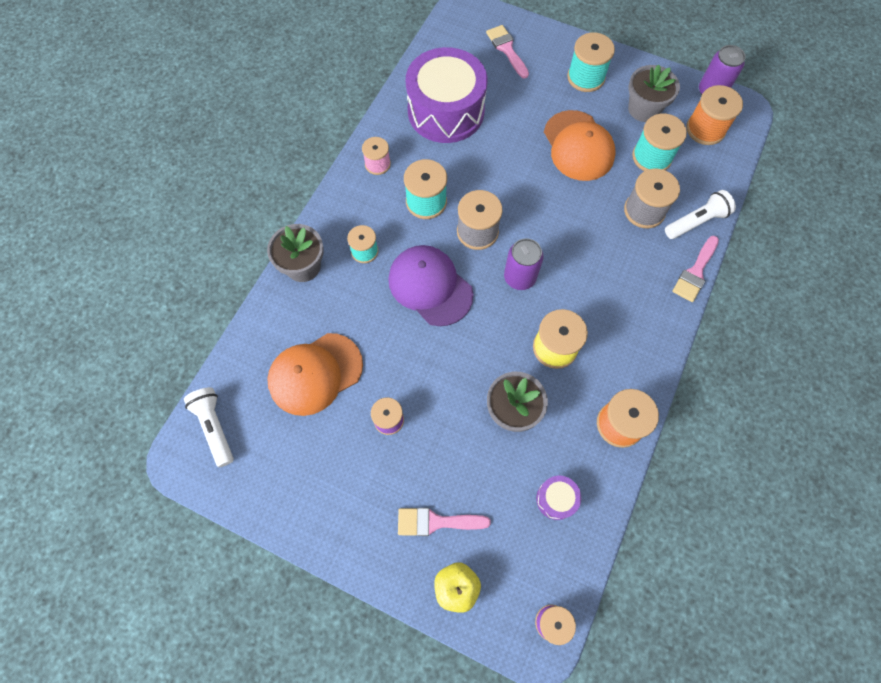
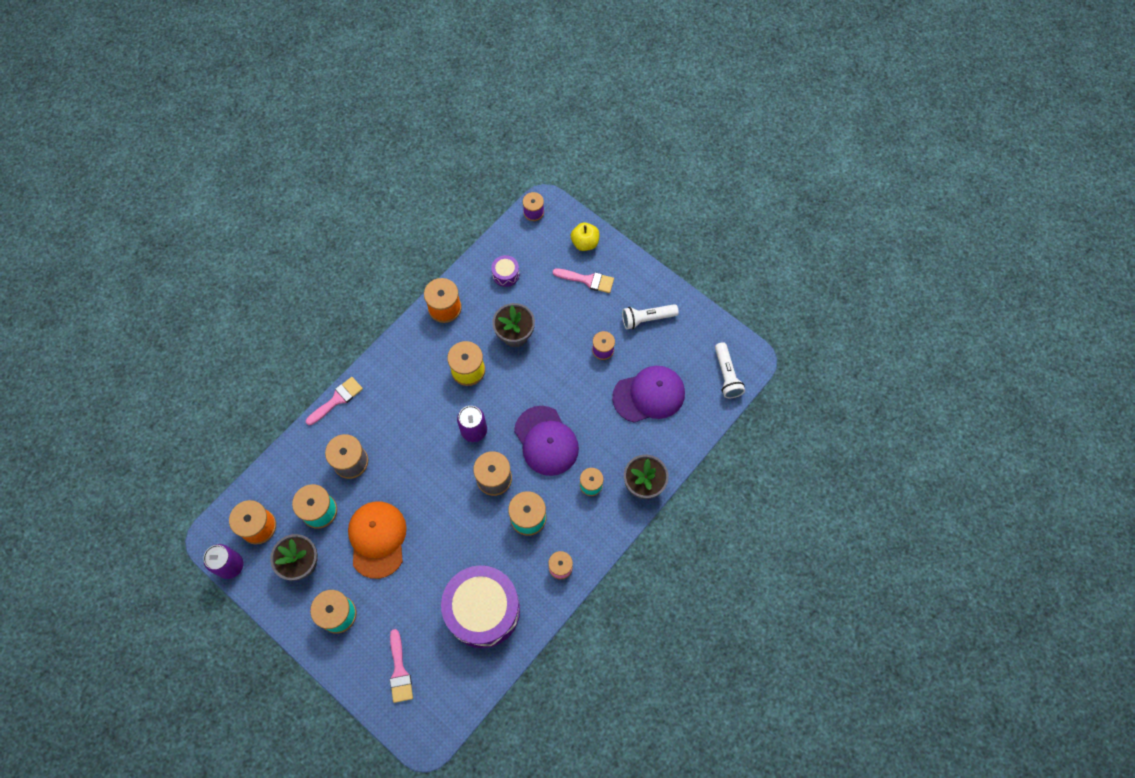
camera: 165 degrees left, 0 degrees up
(315, 374) = (649, 395): orange cap -> purple cap
(696, 222) = (314, 441): white flashlight -> white flashlight (647, 319)

